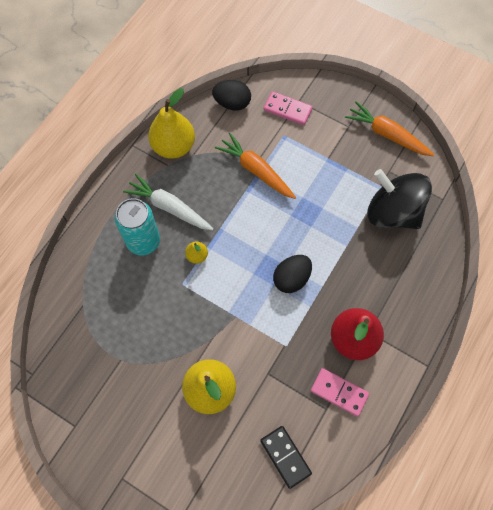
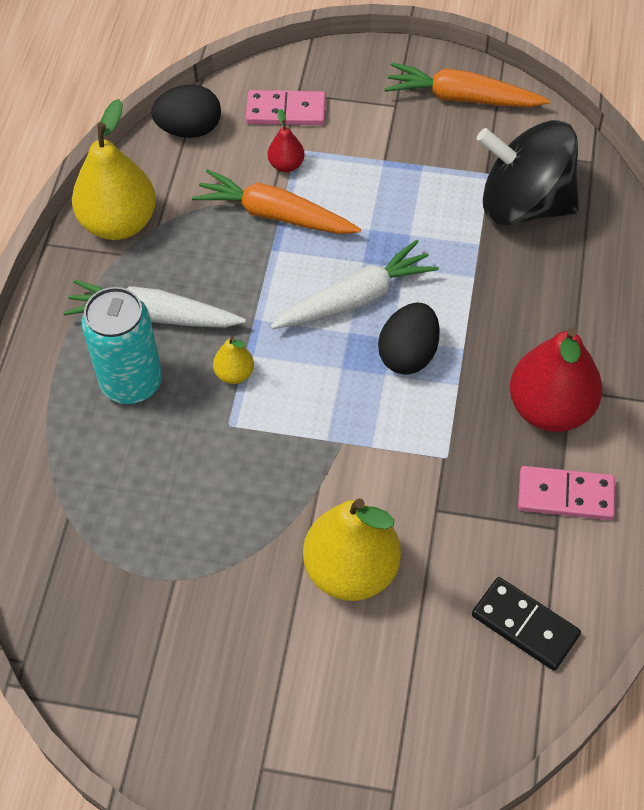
camera: 20 degrees left, 10 degrees down
(274, 142) = (286, 165): none -> red pear
(277, 235) = (355, 298): none -> white carrot

